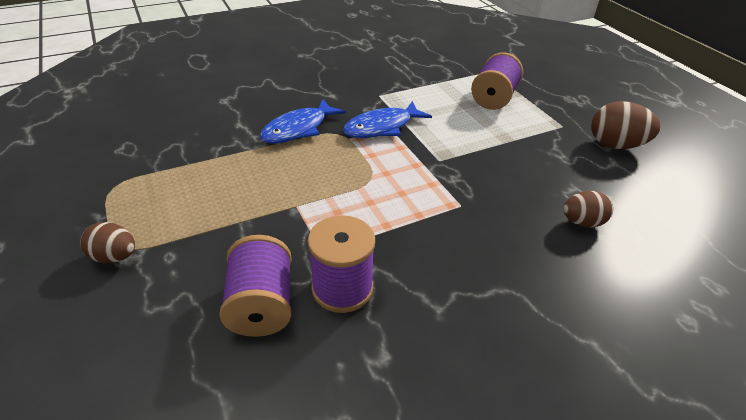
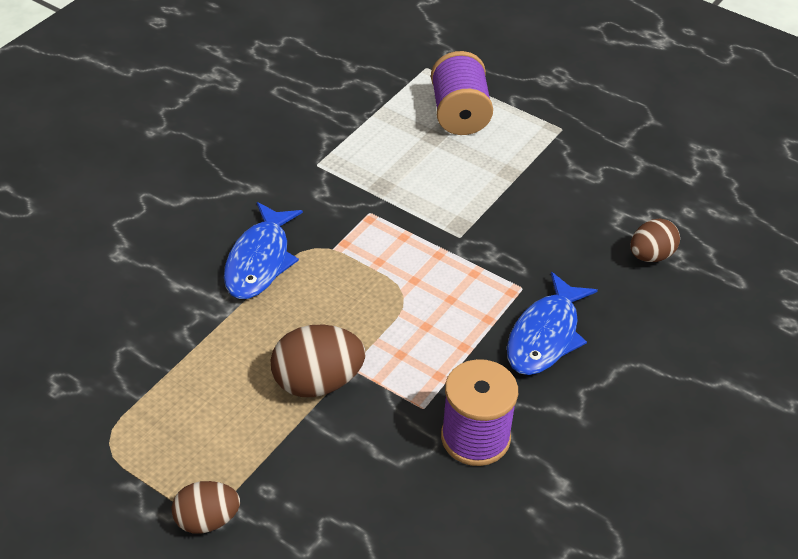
camera: 30 degrees left, 5 degrees up
(261, 305) = (412, 492): purple spool -> none
(382, 127) = (360, 215): blue fish -> blue fish (545, 335)
(615, 145) = (631, 135): brown egg -> brown egg (317, 382)

